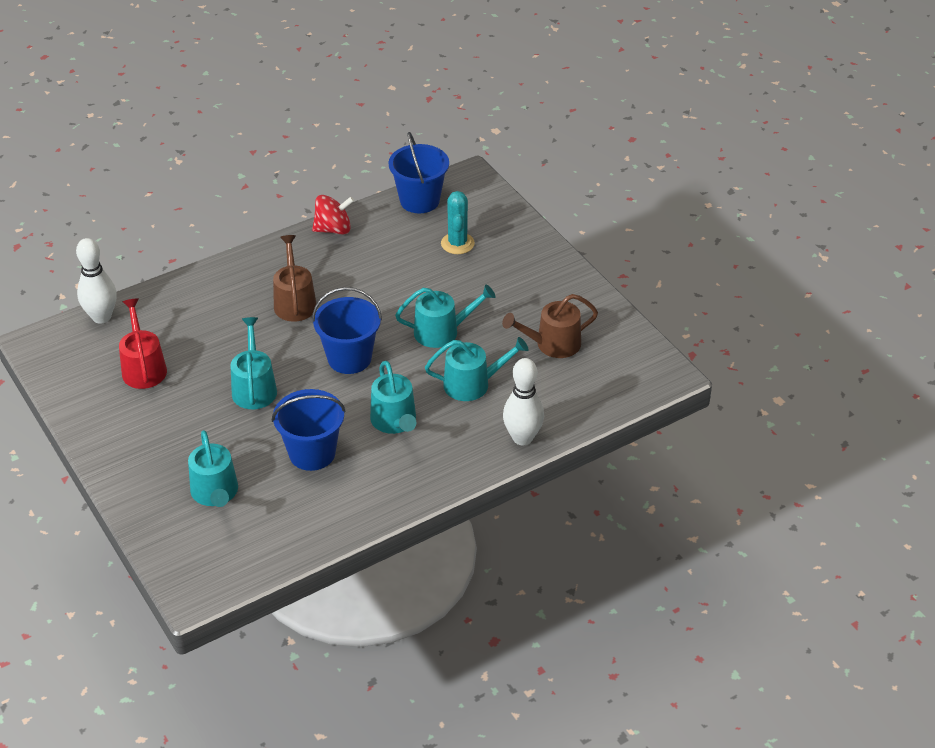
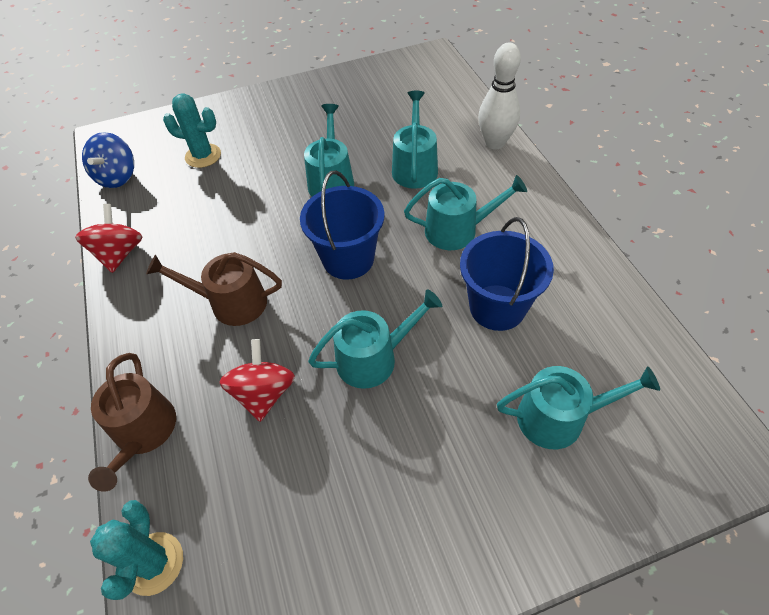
camera: 75 degrees left, 10 degrees up
(101, 317) = (154, 563): white bowling pin -> turquoise cactus
(143, 368) = (294, 500): red watering can -> none
(218, 337) = (264, 393): none -> red spinning top
(254, 388) = (373, 358): turquoise watering can -> turquoise watering can turned 150 degrees clockwise
(419, 200) = (117, 177): blue bucket -> blue spinning top
(553, 344) = (375, 111): brown watering can -> brown watering can (143, 433)

